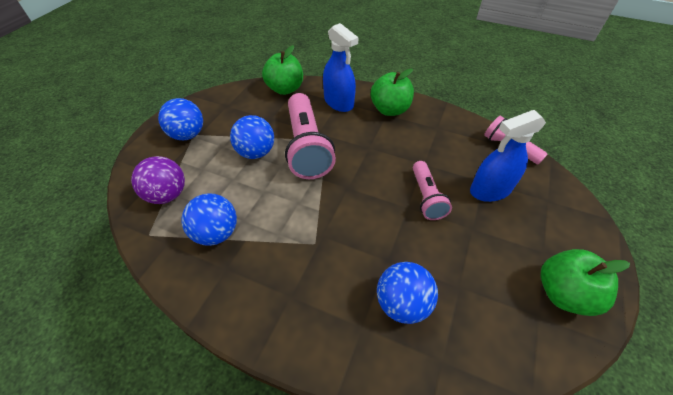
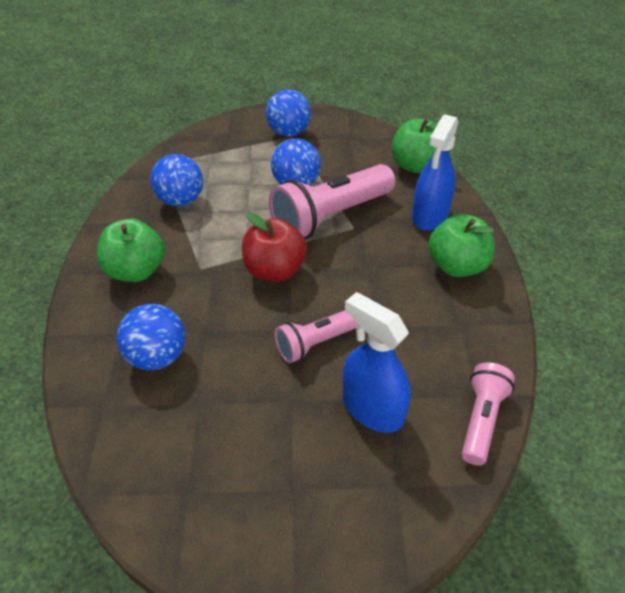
camera: 65 degrees right, 5 degrees down
(167, 195) = (208, 155): purple ball -> none
(345, 197) = (274, 271): none -> red apple
(563, 293) = (233, 518): green apple -> green apple (136, 271)

